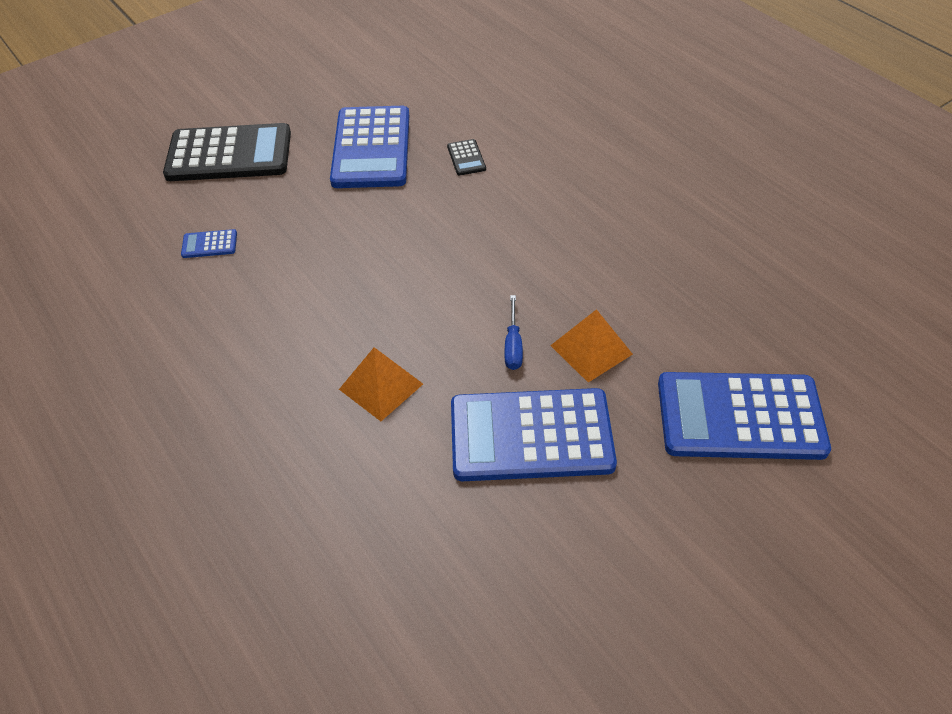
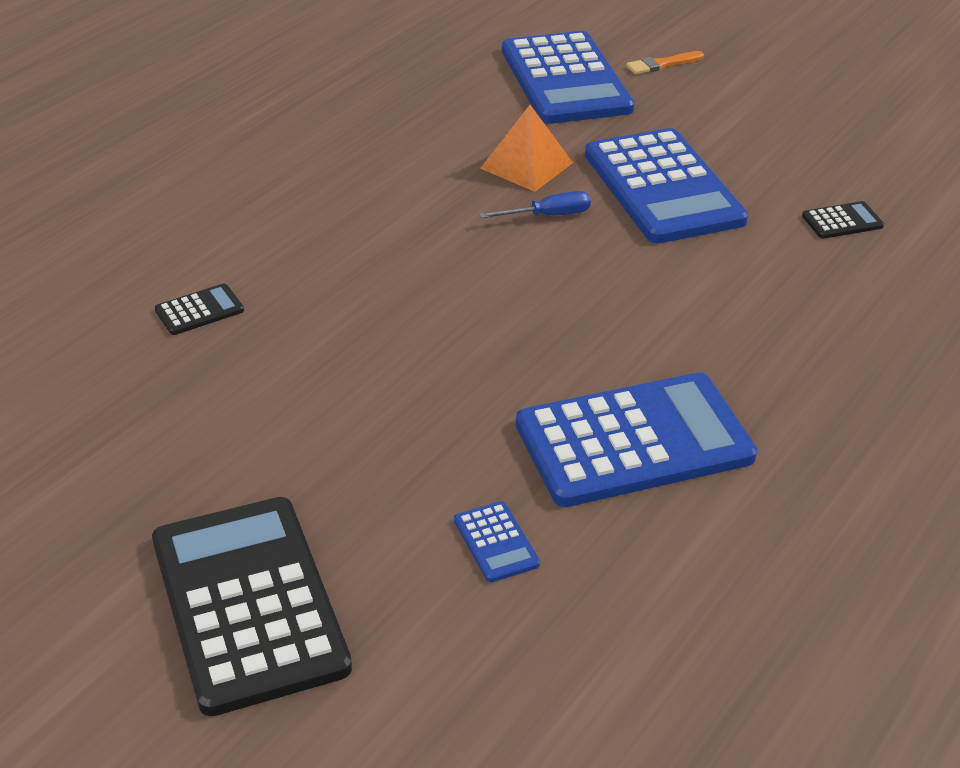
camera: 110 degrees left, 10 degrees down
(371, 148) = (193, 417): blue calculator -> blue calculator (634, 441)
(381, 386) = (663, 298): orange pyramid -> none
(434, 562) = (842, 221): none -> black calculator
(768, 513) = (662, 64): none -> orange brush

